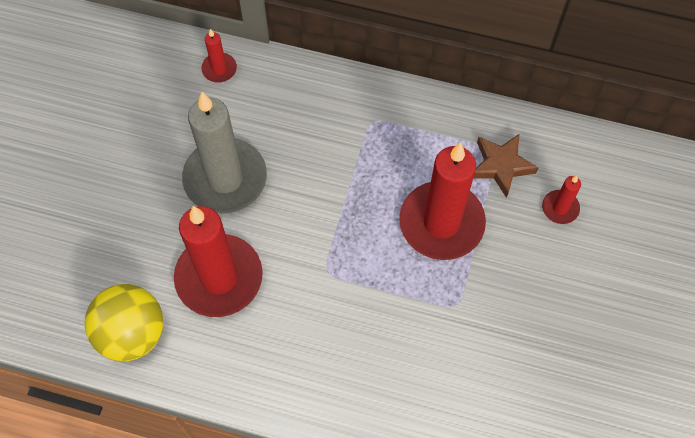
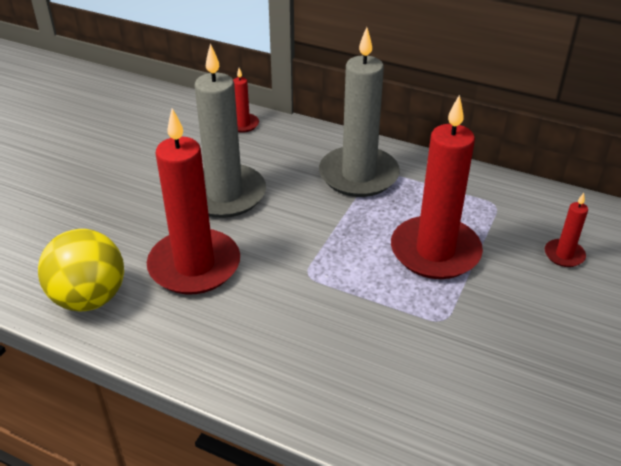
camera: 10 degrees right, 25 degrees down
(354, 129) = (358, 175): none -> grey candle
(501, 166) = (502, 216): brown star -> none

